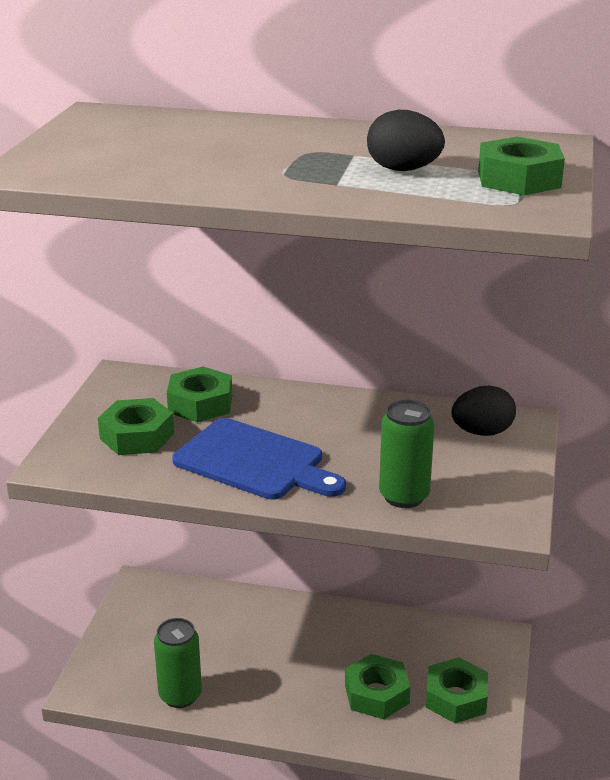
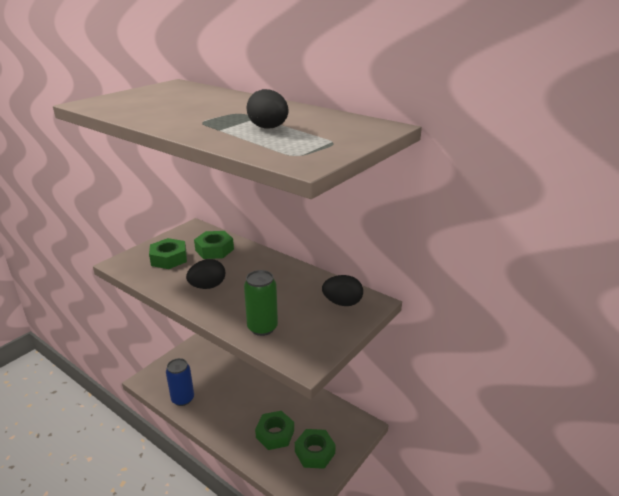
camera: 25 degrees right, 0 degrees up
(180, 695) = (183, 399): green can -> blue can
(254, 462) = (207, 286): blue cutting board -> black egg
(519, 179) = (326, 142): green nut -> none

